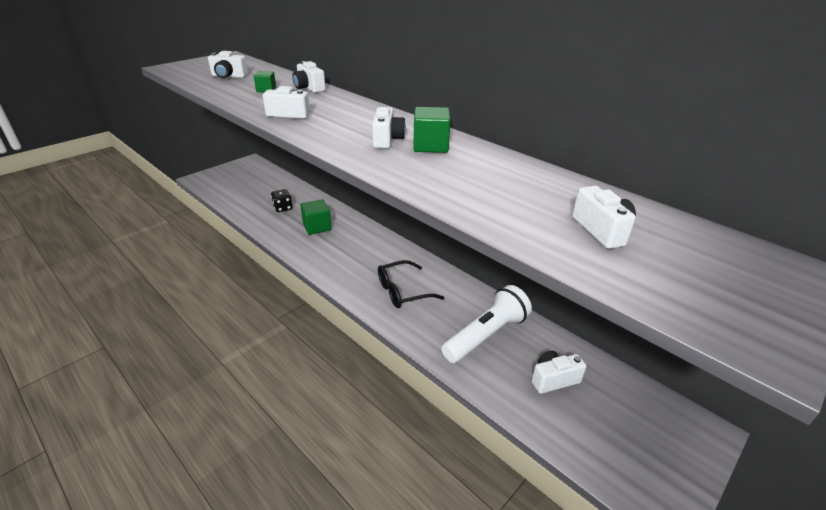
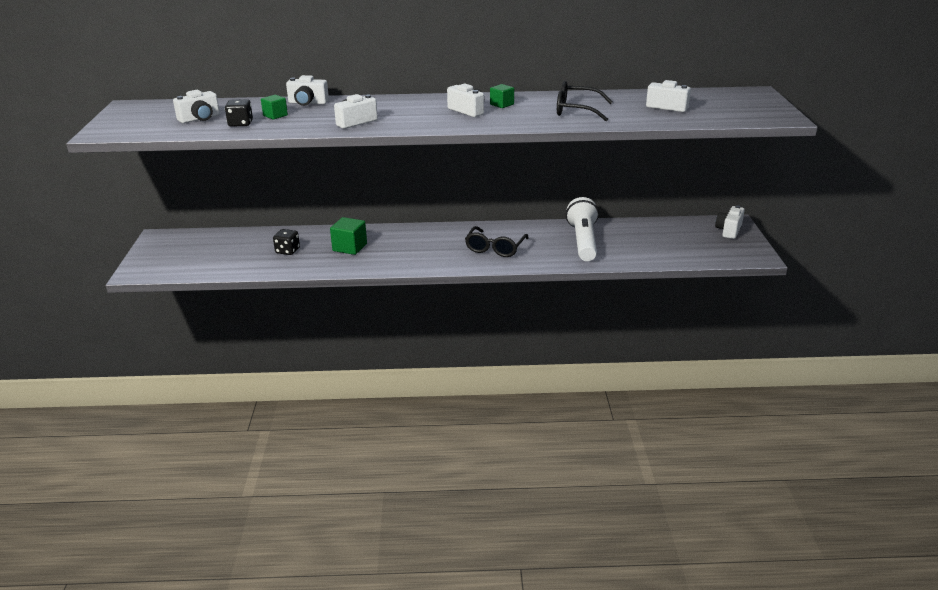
camera: 45 degrees left, 5 degrees down
(234, 88) = (240, 124): none -> black dice
(430, 146) = (502, 104): green cube -> green cube, size x0.62
(481, 183) = (576, 110): none -> black glasses
(553, 379) = (647, 240): white camera -> white camera (729, 230)

